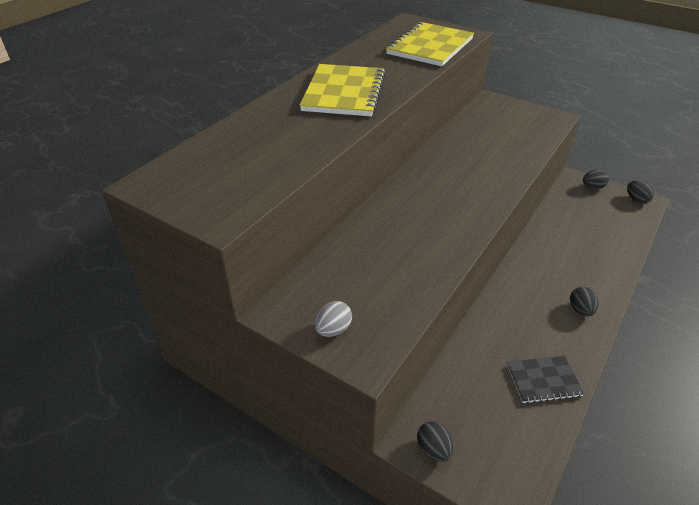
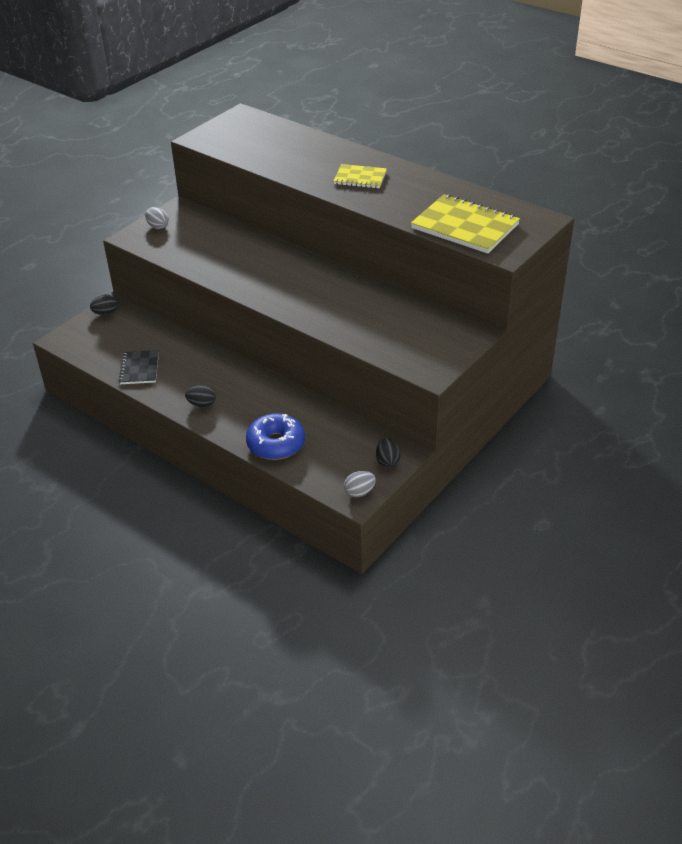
camera: 95 degrees right, 0 degrees up
(344, 92) = (360, 178): yellow notebook -> yellow notebook, size x0.57
(609, 250) = (276, 444): none -> blue donut
(636, 200) = (359, 492): black egg -> grey egg

